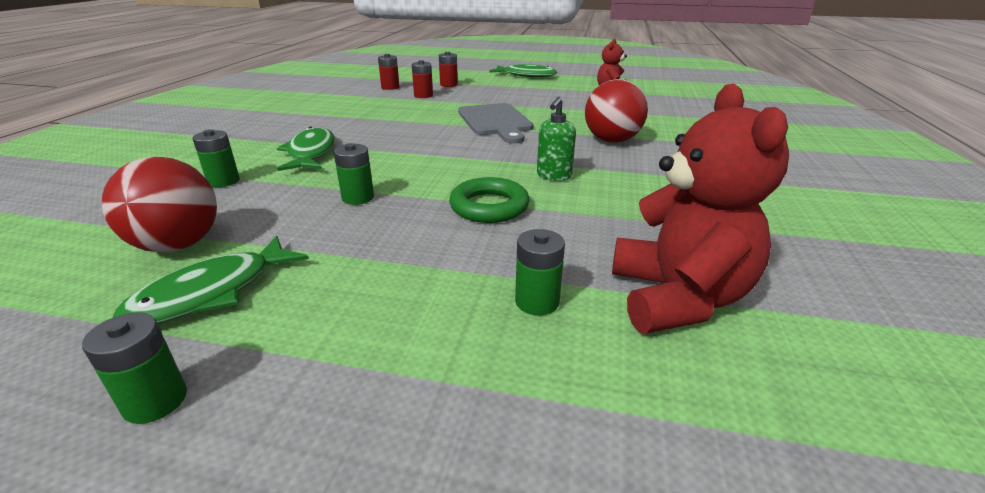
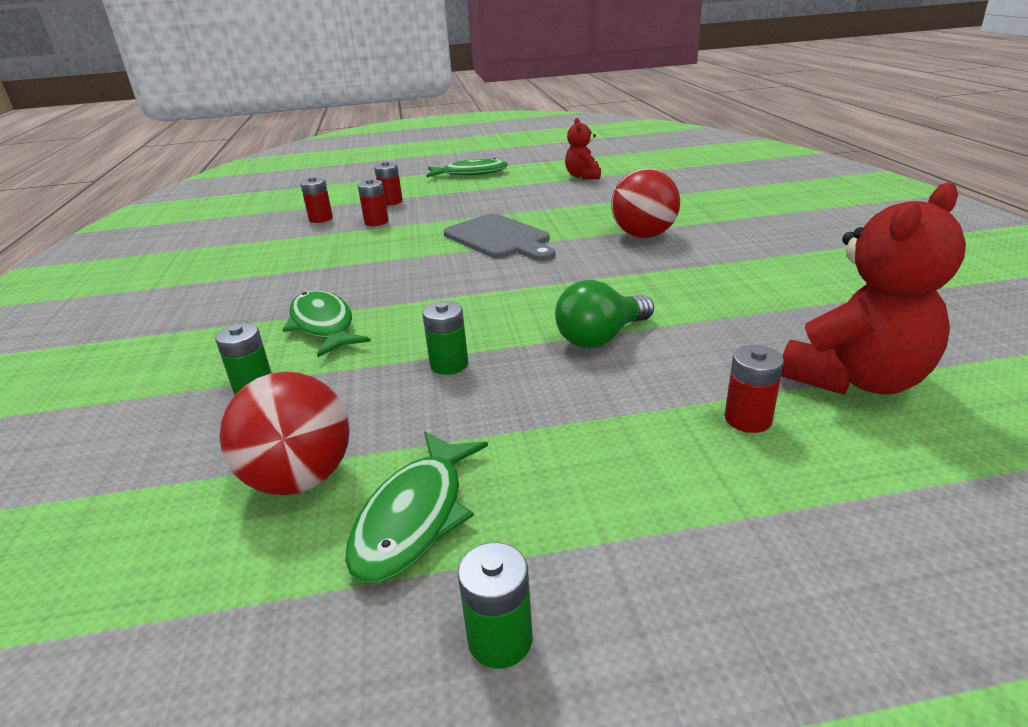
camera: 20 degrees left, 0 degrees up
(489, 206) = (601, 337): green ring -> green light bulb
(537, 301) = (748, 419): green battery -> red battery
(553, 176) = (628, 288): green soap dispenser -> none
(677, 298) = (856, 379): red teddy bear -> red teddy bear turned 75 degrees clockwise

